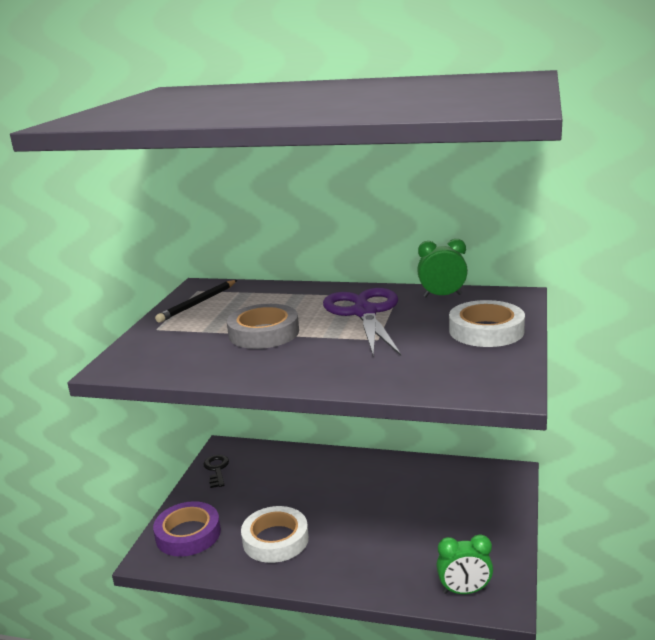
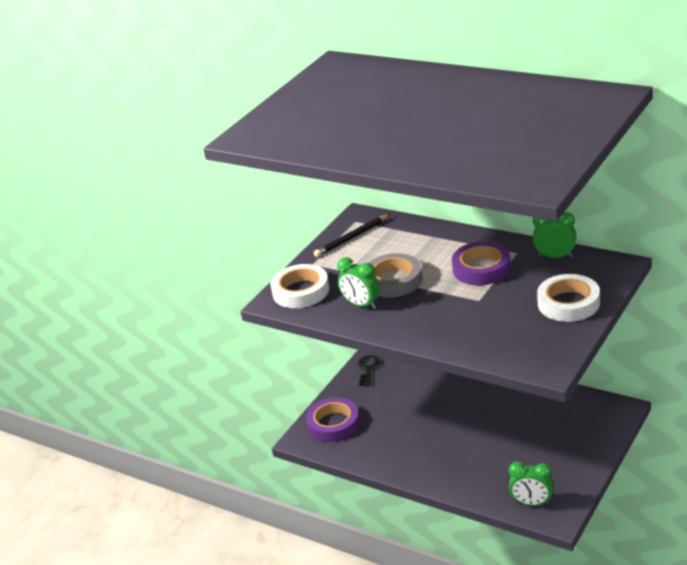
camera: 20 degrees right, 10 degrees up
(231, 358) = (361, 305): none -> green clock
(275, 539) = (400, 439): white tape -> white tape (301, 291)
(365, 313) = (481, 268): purple scissors -> purple tape

